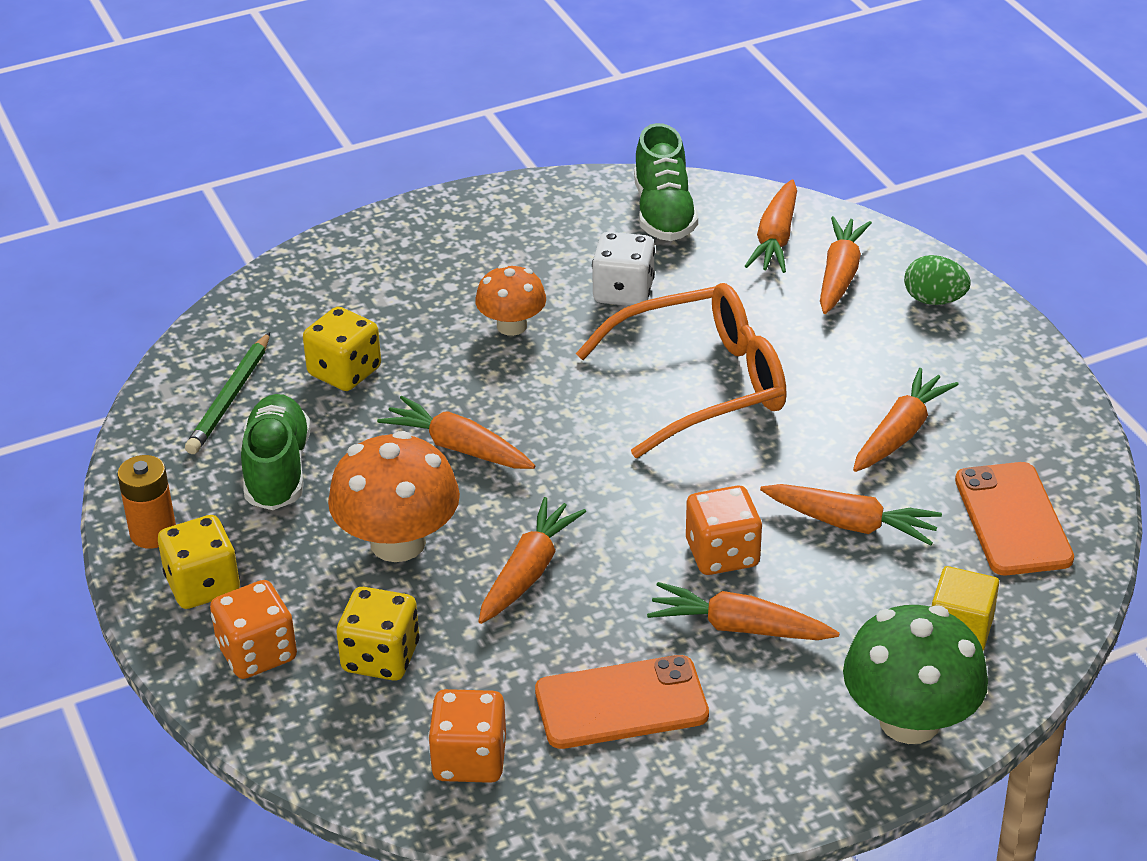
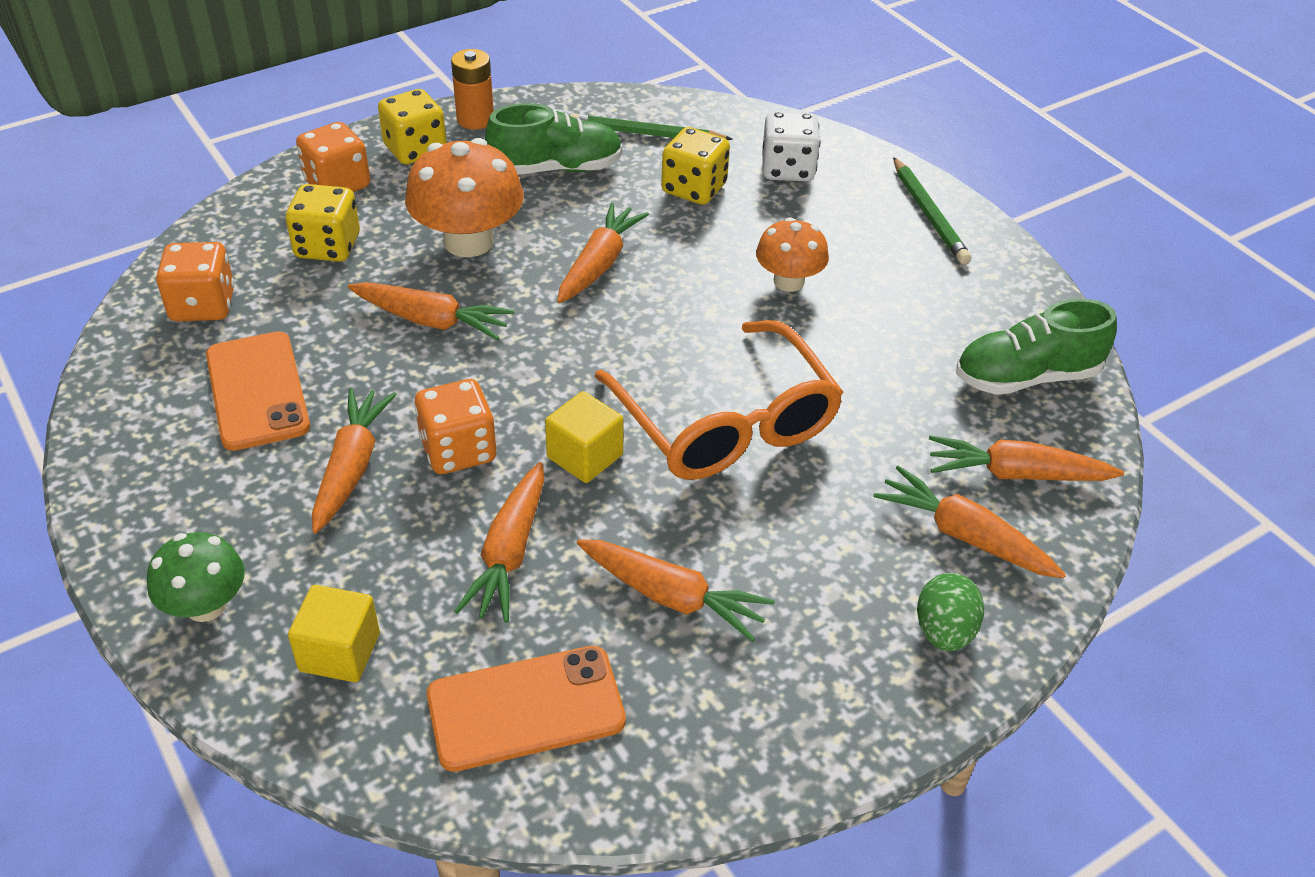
camera: 80 degrees right, 5 degrees up
(427, 227) = (929, 214): none -> green pencil
(623, 292) = (869, 355): white dice -> white dice (787, 169)
(736, 473) = (585, 456): none -> yellow cube
(840, 275) = (964, 536): orange carrot -> orange carrot turned 150 degrees counterclockwise
(909, 720) = (206, 605): green mushroom -> green mushroom, size x0.61

